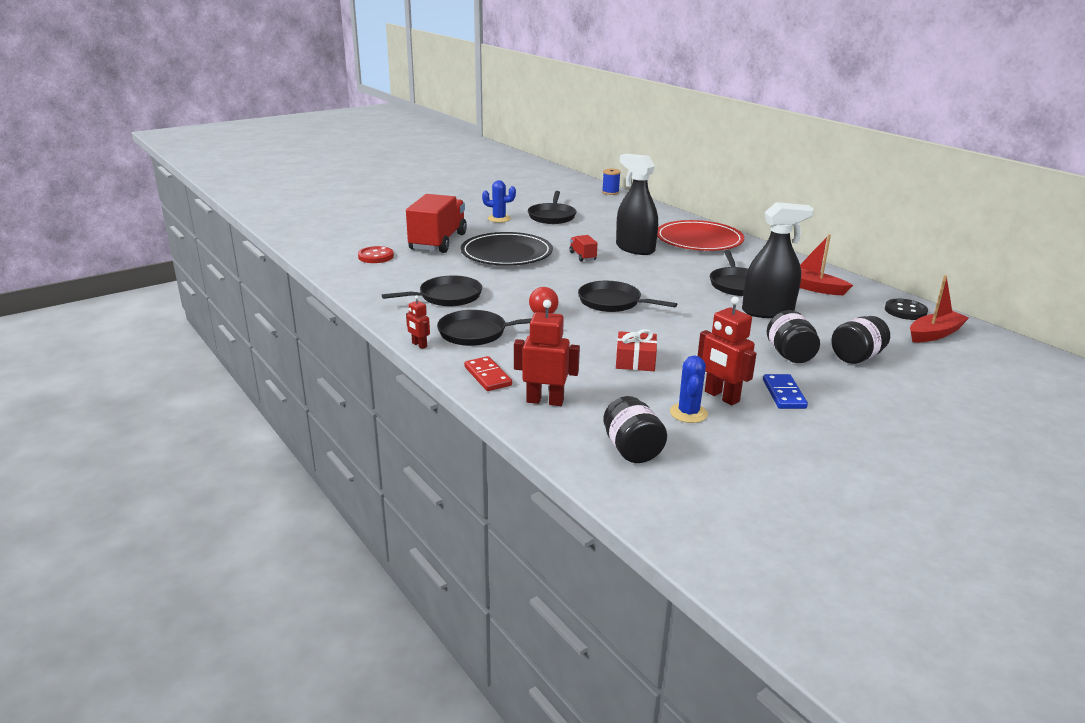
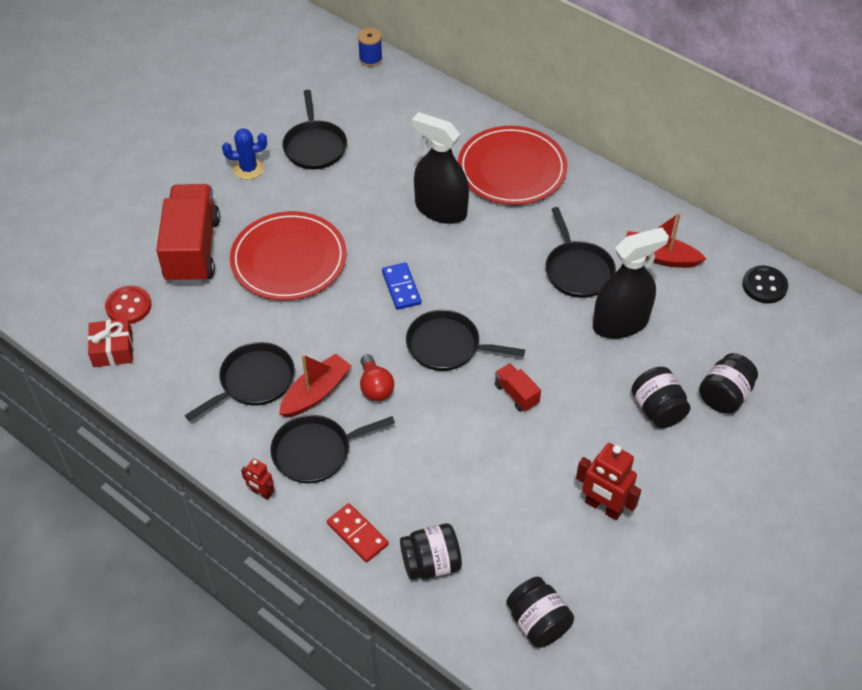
camera: 15 degrees left, 25 degrees up
(506, 253) = (289, 259): black plate -> red plate
(545, 401) = (431, 563): red robot -> black jar
(582, 256) = (383, 244): red truck -> red truck (516, 394)
(635, 361) = (502, 463): red gift -> red gift (113, 349)
(688, 413) = (577, 545): blue cactus -> none
(783, 394) = (662, 486): blue domino -> blue domino (401, 288)
(934, 334) = (797, 327): red boat -> red boat (316, 393)

